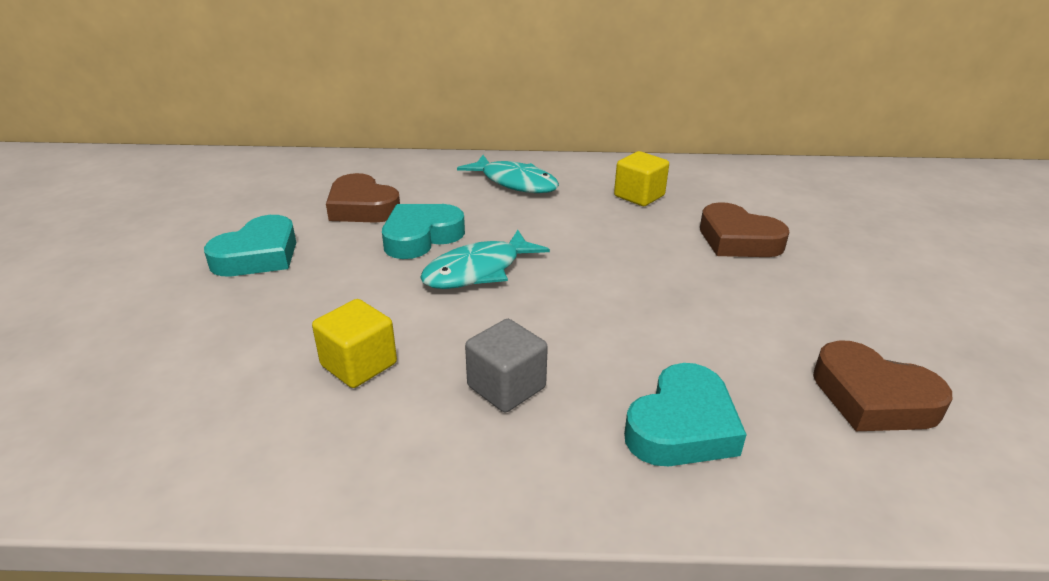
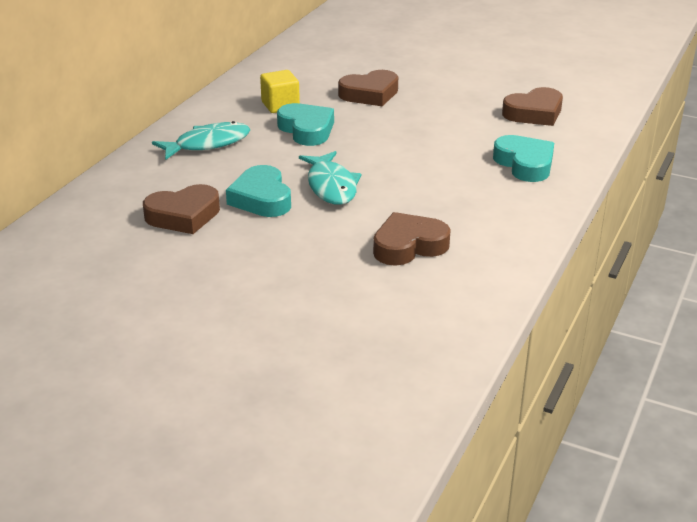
camera: 65 degrees left, 0 degrees up
(258, 255) = (225, 272): turquoise heart -> turquoise heart (306, 130)
(359, 364) = (409, 246): yellow cube -> brown heart
(506, 387) = (463, 203): grey cube -> none

